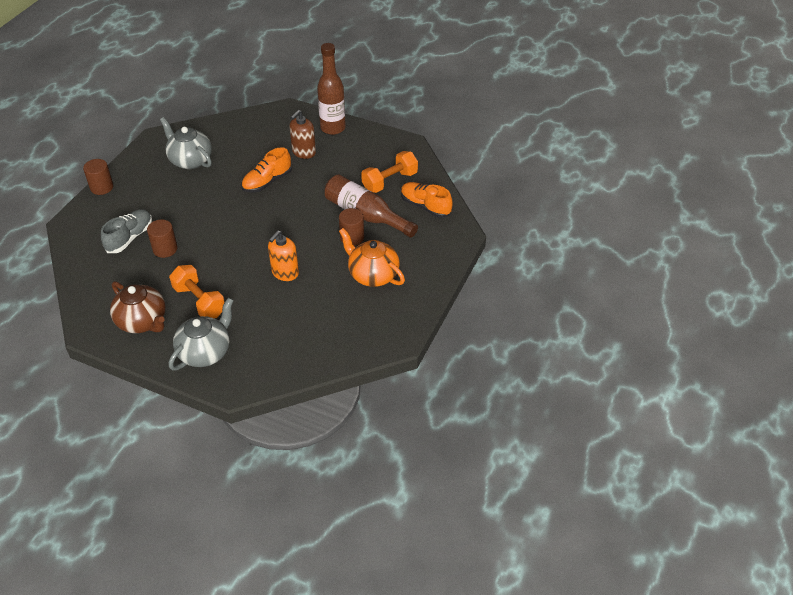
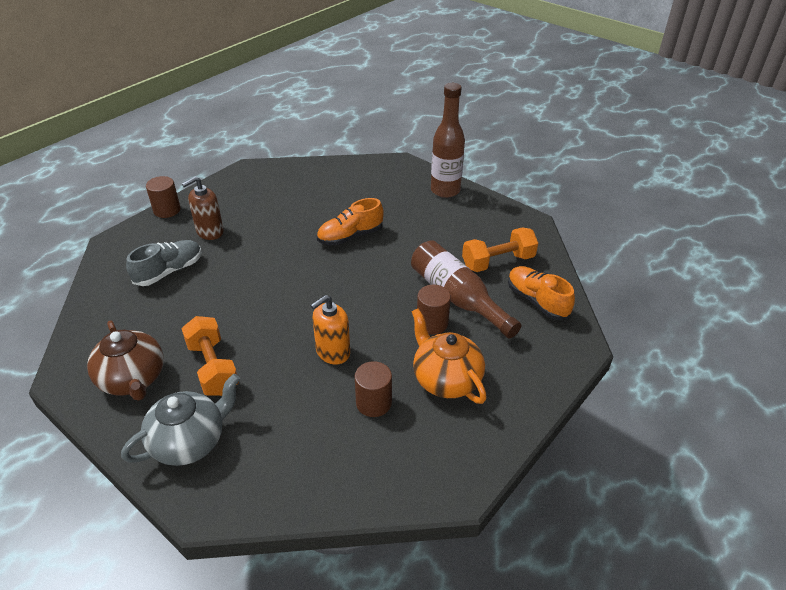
camera: 15 degrees right, 5 degrees down
(165, 249) = (202, 292): brown cylinder -> brown cylinder (373, 403)
(190, 160) = (273, 198): grey teapot -> none
(304, 152) = (403, 211): brown soap dispenser -> brown soap dispenser (210, 232)

